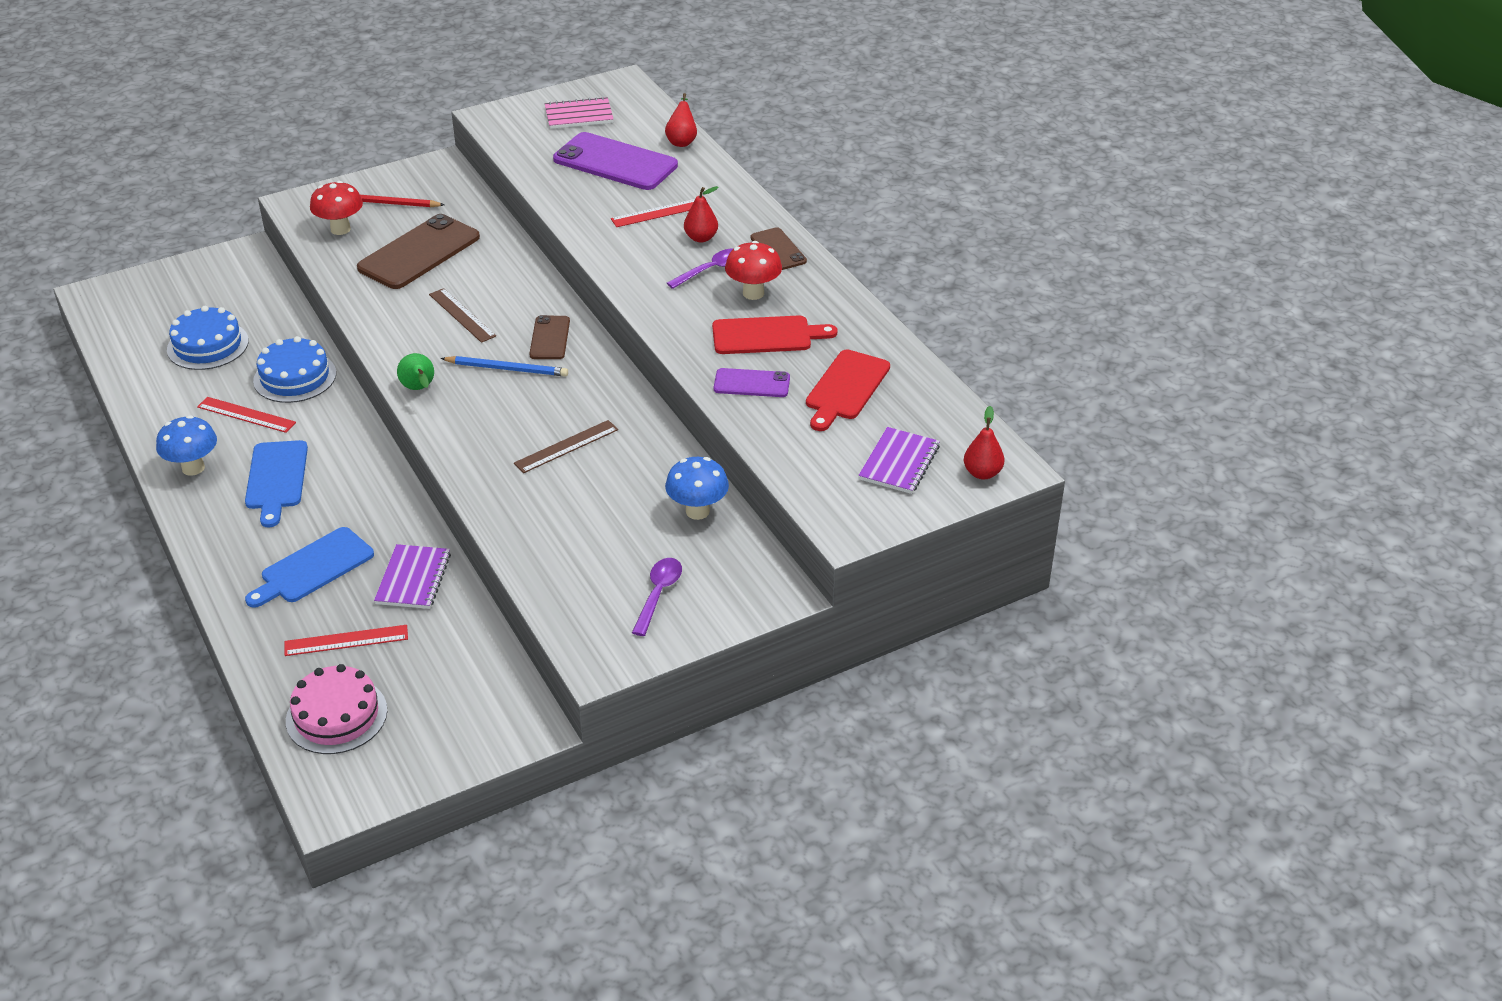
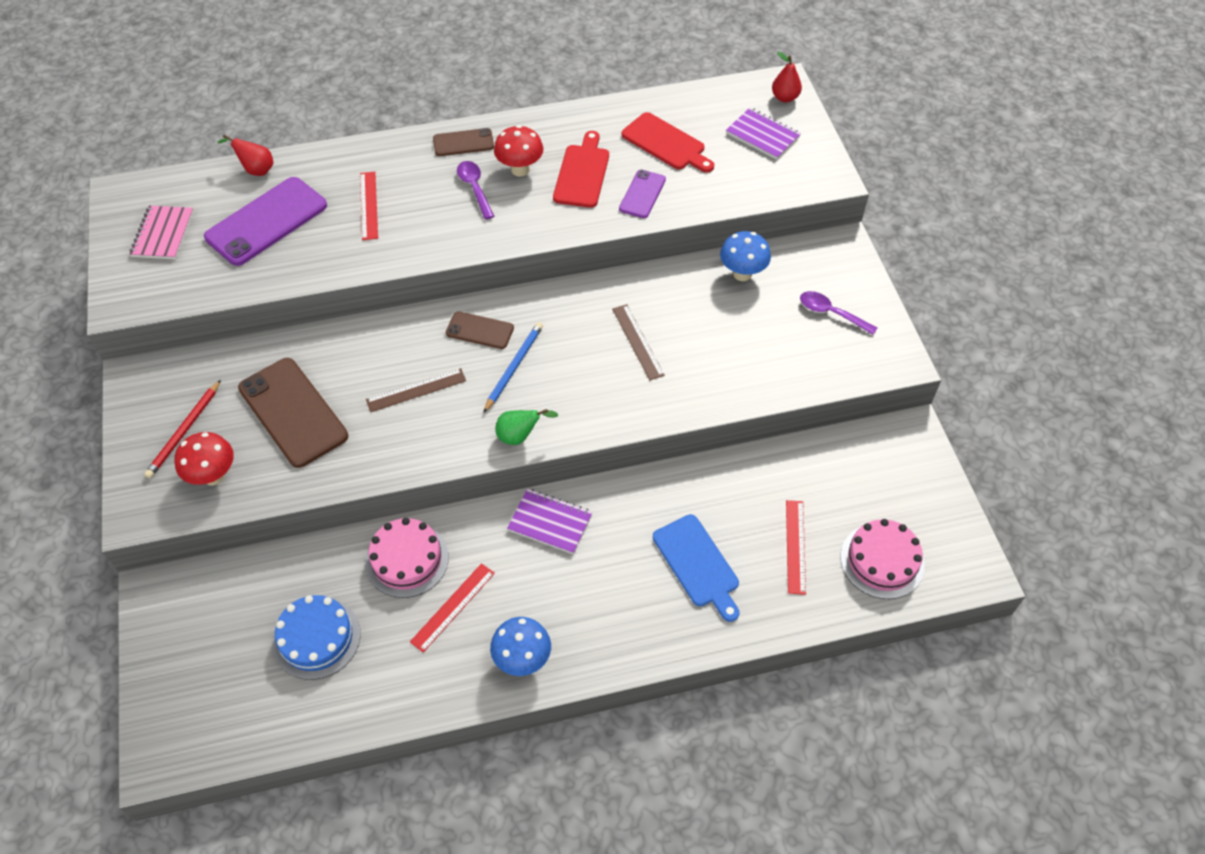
camera: 75 degrees left, 15 degrees up
(276, 479) = (563, 586): blue cutting board -> none
(295, 377) = (407, 559): blue cake -> pink cake
(413, 579) = (730, 490): purple notebook -> purple notebook (550, 522)
(701, 238) = (423, 186): red pear -> none

